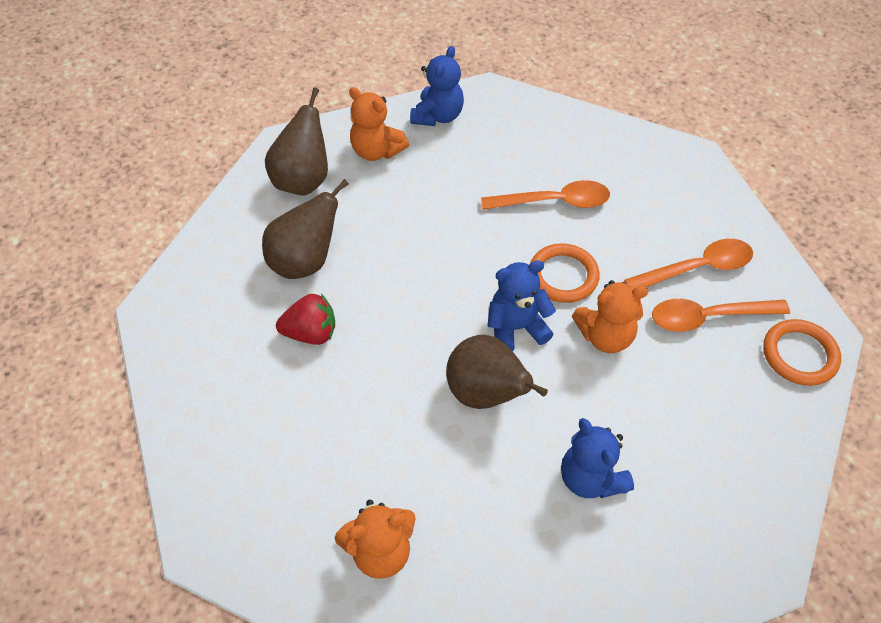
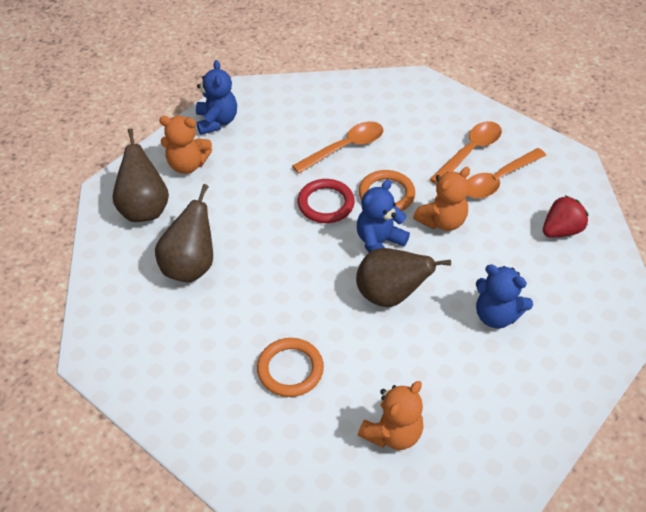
camera: 30 degrees left, 5 degrees down
(311, 333) = (233, 314): red strawberry -> red strawberry (561, 230)
(489, 256) = (326, 203): none -> red ring
(799, 355) = (568, 178): orange ring -> orange ring (290, 369)

